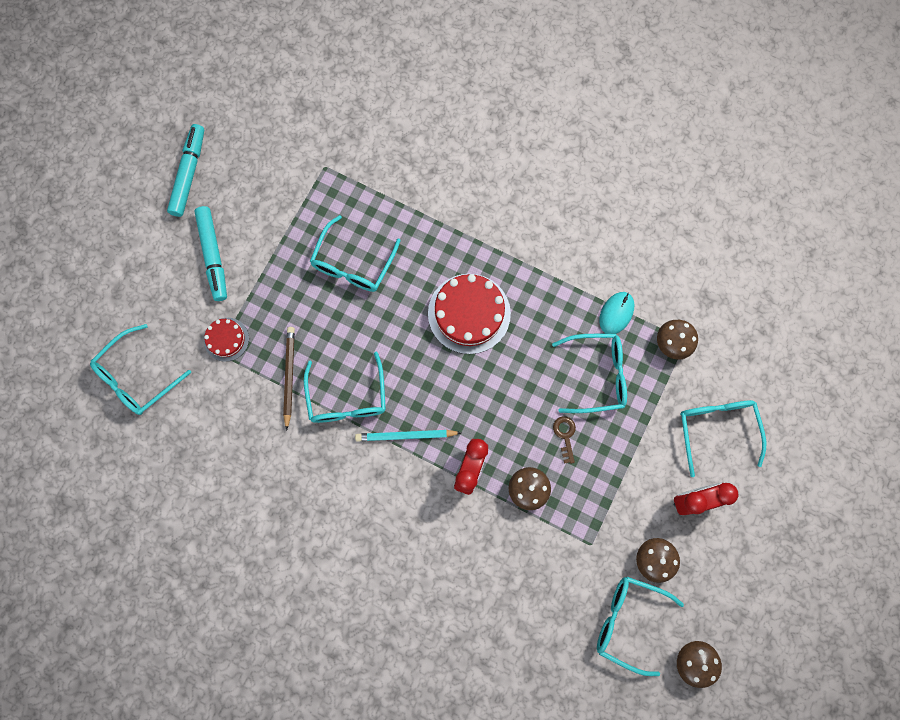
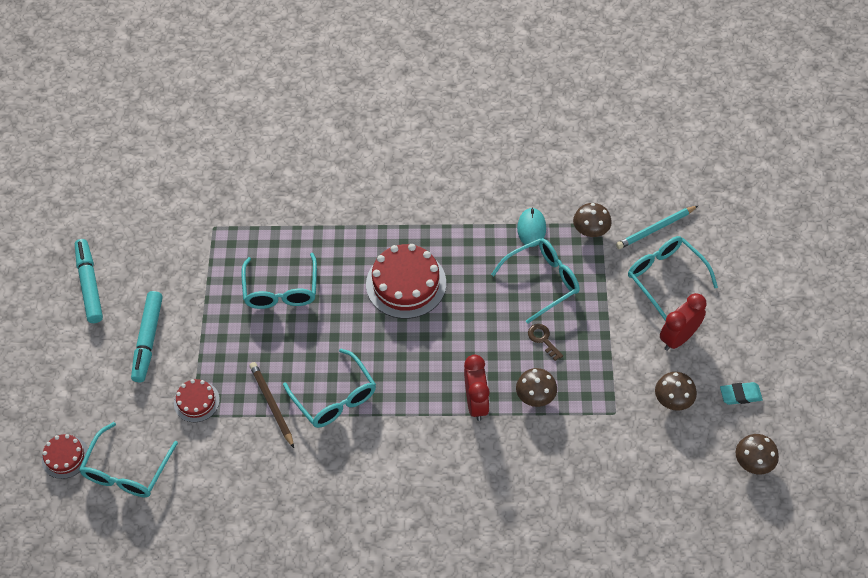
camera: 25 degrees left, 20 degrees down
(92, 336) = (65, 457): none -> red cake
(213, 256) = (148, 340): turquoise marker -> turquoise marker turned 45 degrees clockwise
(406, 436) = (404, 404): turquoise pencil -> turquoise pencil (655, 229)
(629, 621) = (682, 457): turquoise glasses -> none
(719, 588) = (740, 395): none -> turquoise eraser

